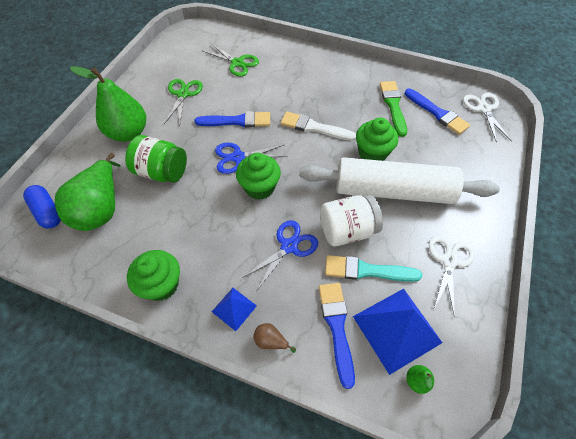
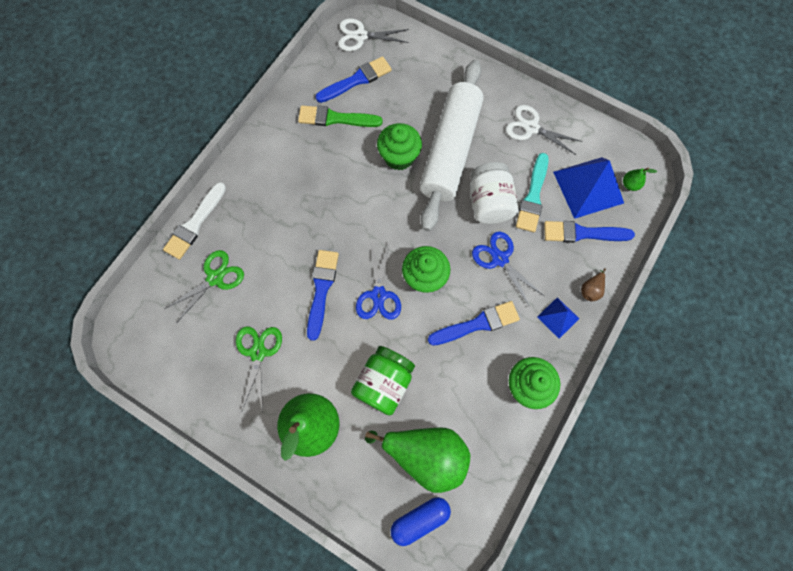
camera: 80 degrees left, 15 degrees up
(183, 94) = (258, 352): green scissors -> green scissors turned 75 degrees clockwise
(219, 234) = (477, 324): none -> blue brush
(314, 127) = (350, 206): white brush -> white brush (195, 224)

